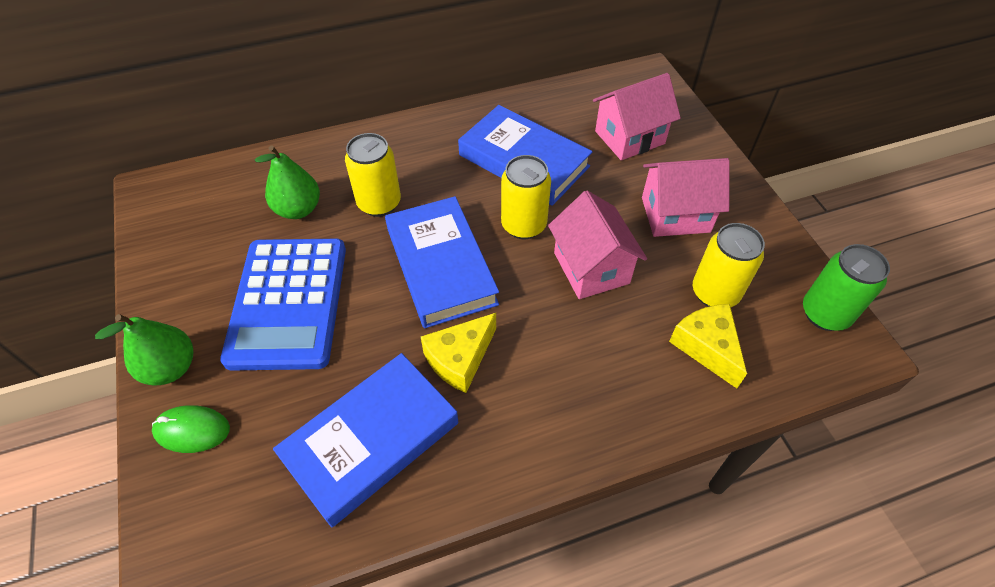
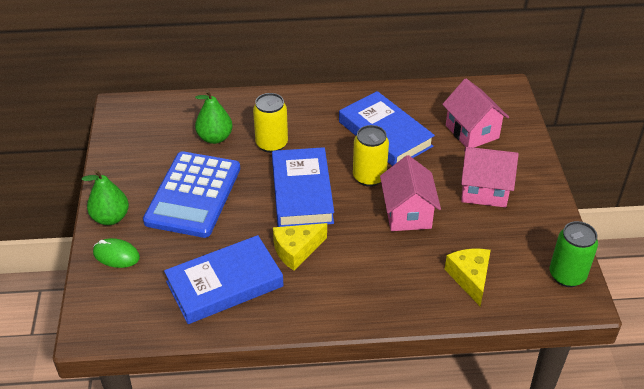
camera: 15 degrees right, 10 degrees down
(629, 137) = (472, 132): pink house -> pink house turned 75 degrees clockwise
(715, 293) = (491, 246): yellow can -> none

